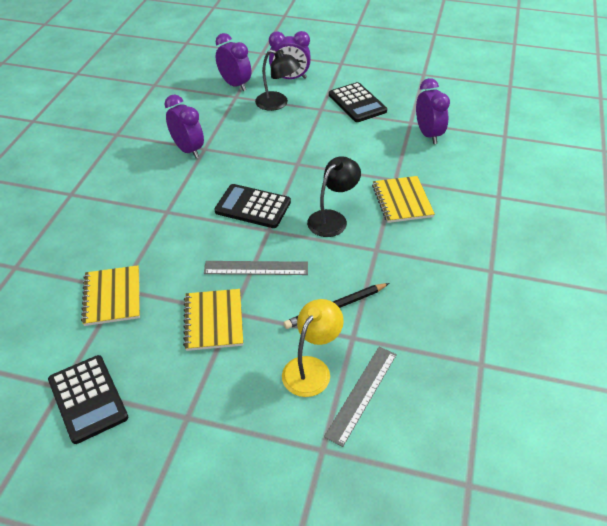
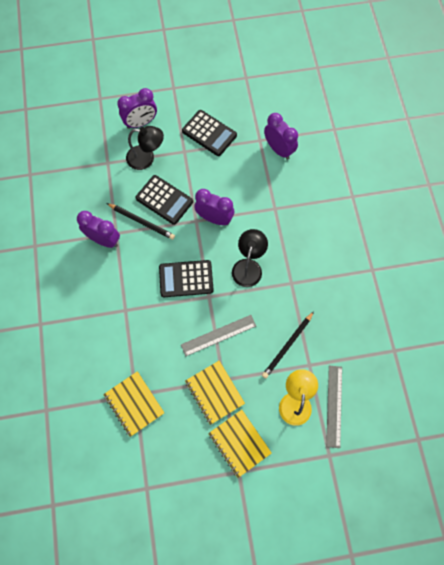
camera: 25 degrees left, 25 degrees up
(88, 399) = (169, 488): black calculator -> black calculator (164, 200)
(235, 85) = (99, 148): purple clock -> purple clock (214, 218)
(238, 148) = (142, 222): none -> black pencil
(402, 201) = (289, 228): yellow notebook -> yellow notebook (239, 443)

